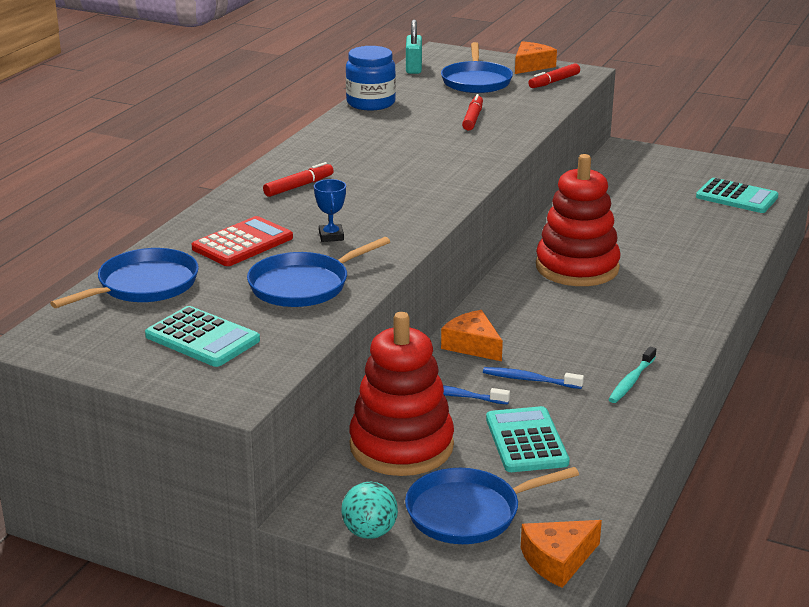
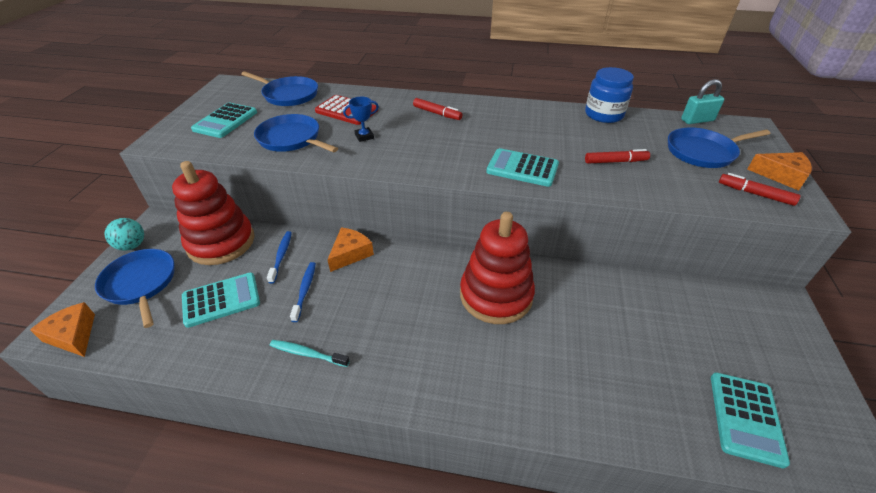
camera: 75 degrees right, 15 degrees up
(462, 160) = (522, 168): none -> turquoise calculator

